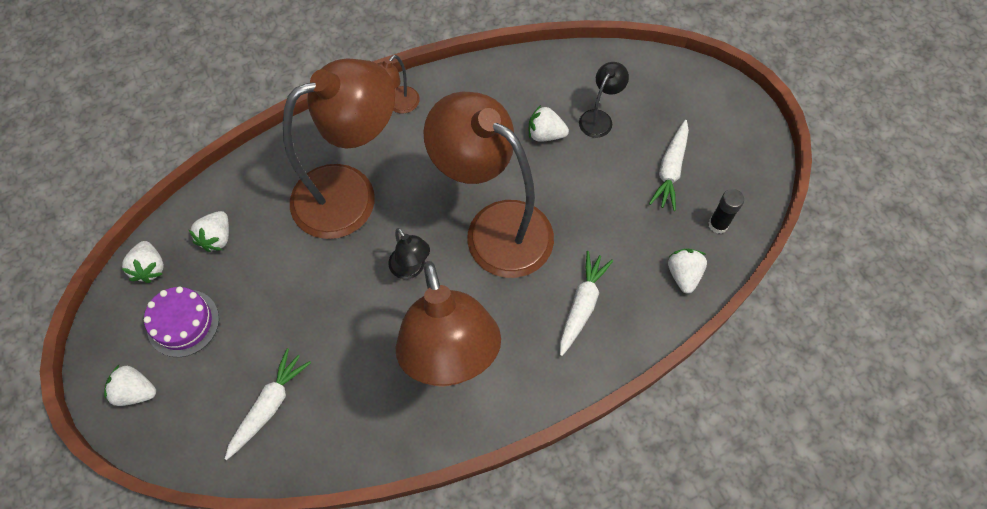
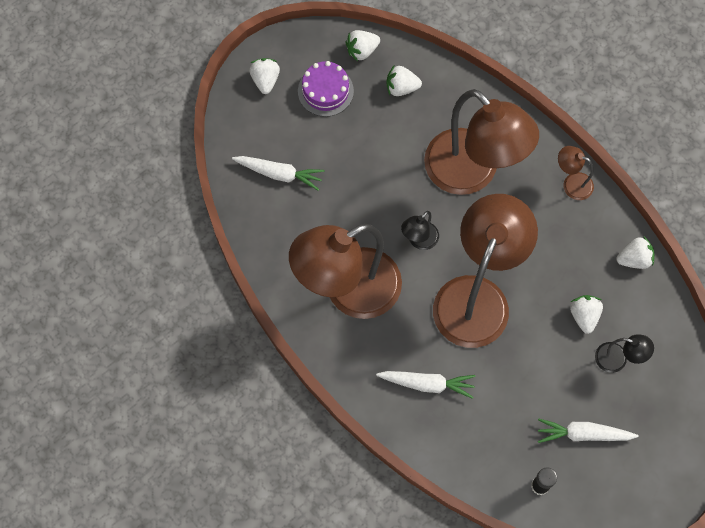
camera: 75 degrees right, 5 degrees up
(683, 275) = (481, 463): white strawberry -> white strawberry (634, 259)

